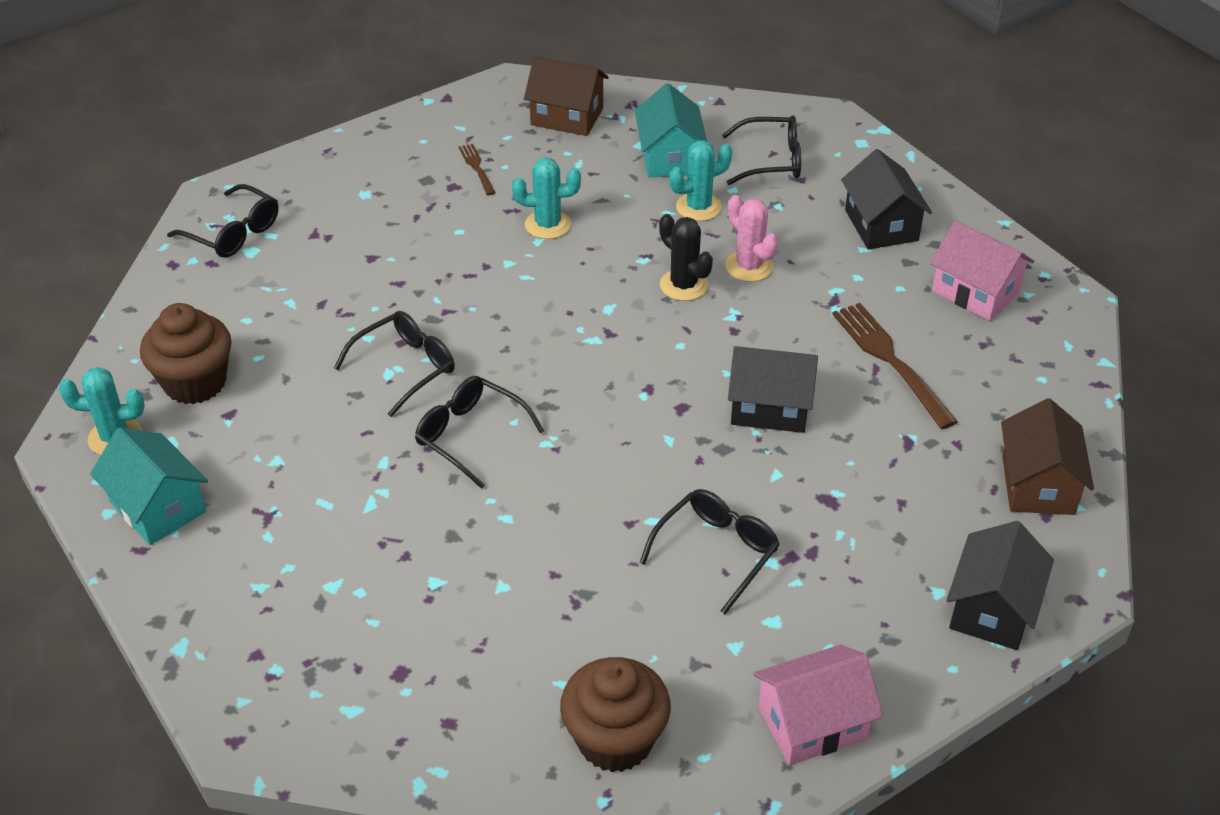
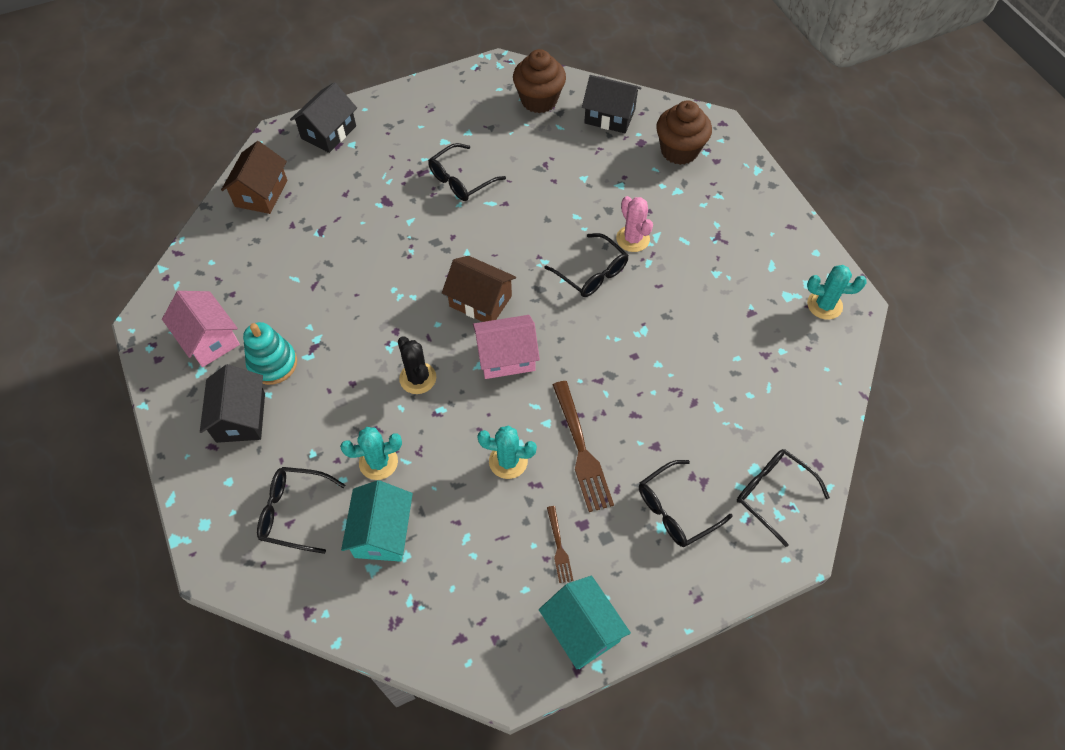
camera: 170 degrees left, 15 degrees up
(158, 507) = (786, 252): turquoise house -> turquoise house (582, 629)
(195, 383) = (779, 342): brown cupcake -> brown cupcake (679, 151)
(405, 367) = (631, 333): black glasses -> black glasses (675, 510)
(567, 116) = (462, 612): brown house -> brown house (480, 301)
(749, 266) = (362, 389): pink cactus -> pink cactus (633, 239)
(770, 407) = (395, 266): black house -> black house (609, 116)
(812, 723) = (443, 95): pink house -> pink house (506, 357)
(876, 277) = (273, 363): none -> turquoise stacking toy
(890, 361) = (301, 290): brown fork -> brown fork (581, 450)

